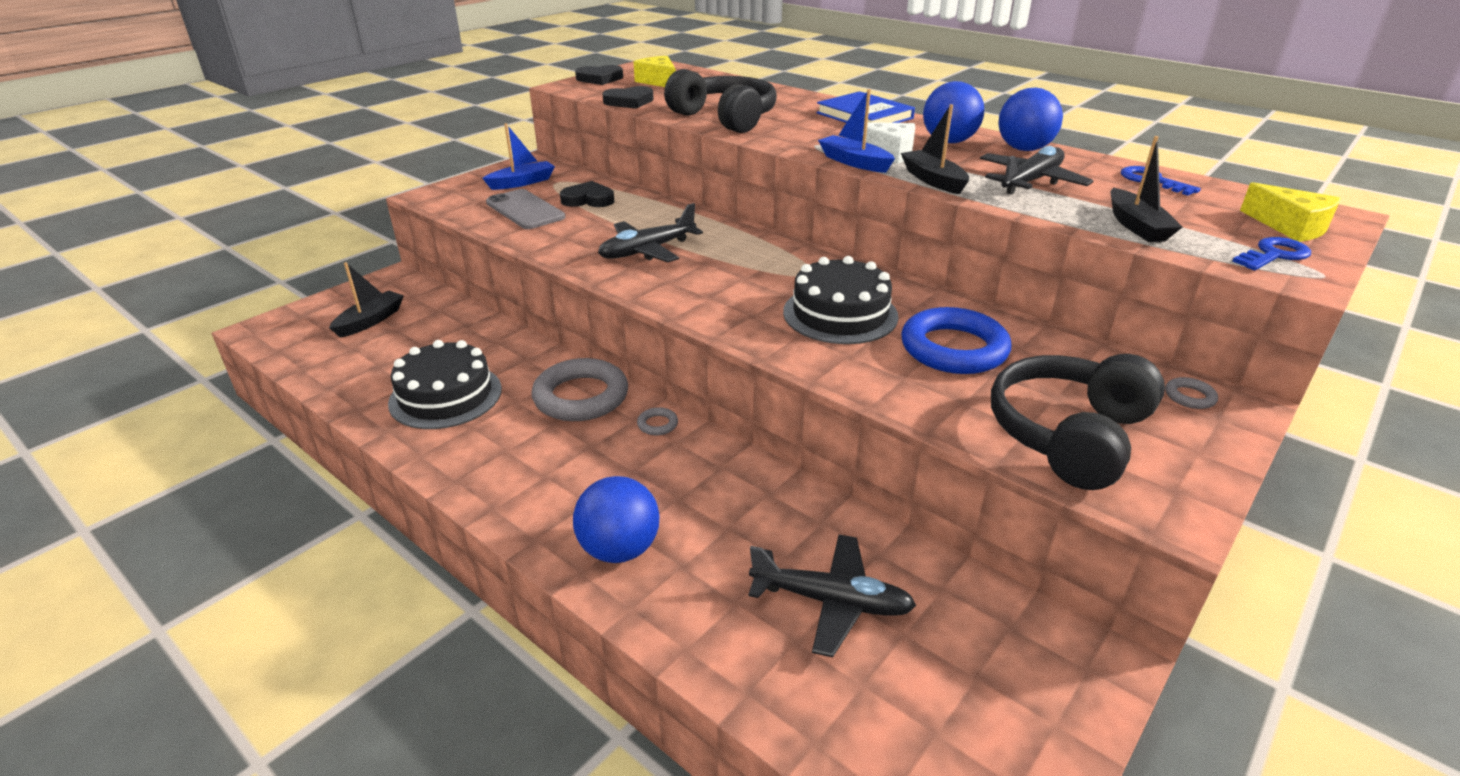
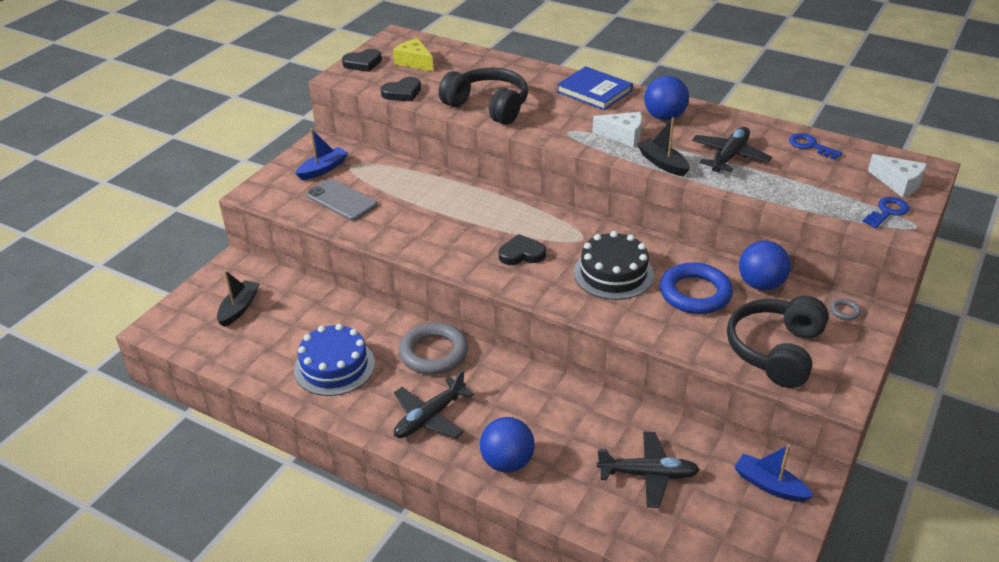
camera: 10 degrees left, 5 degrees up
(445, 396) = (334, 366): black cake -> blue cake
(588, 199) = (386, 182): black heart -> black heart (521, 254)
(647, 251) = (455, 231): black plane -> black plane (429, 417)
(657, 424) = (497, 368): grey ring -> none
(854, 162) = (602, 149): blue boat -> blue boat (769, 485)
(1024, 149) = (719, 120): blue ball -> blue ball (760, 284)
(1137, 226) = (803, 195): black boat -> none
(1290, 227) = (898, 183): yellow cheese -> white cheese

